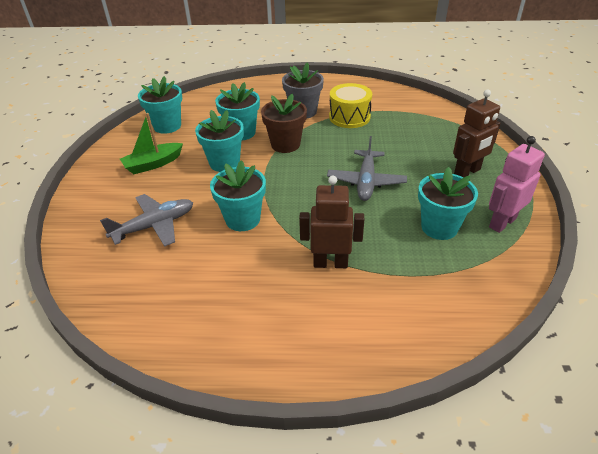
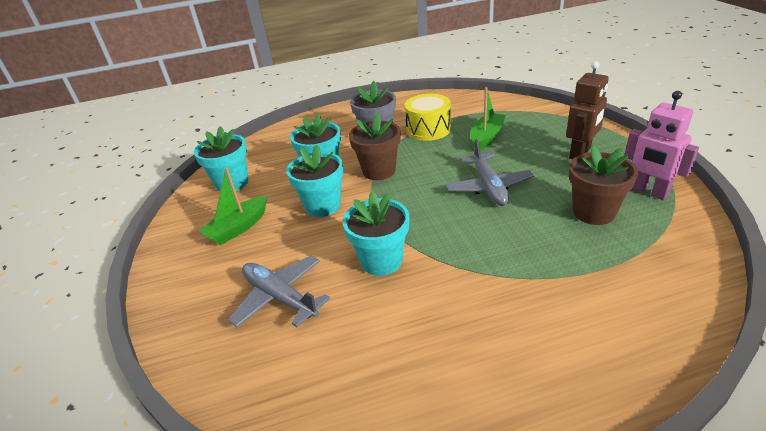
camera: 15 degrees left, 5 degrees down
(154, 226) = (280, 297): grey plane -> grey plane turned 90 degrees counterclockwise
(330, 263) = (510, 281): brown robot -> none
(394, 137) = (486, 137): none -> green boat
(439, 227) = (593, 212): turquoise flower pot -> brown flower pot
(502, 223) = (648, 192): pink robot -> pink robot turned 75 degrees counterclockwise

